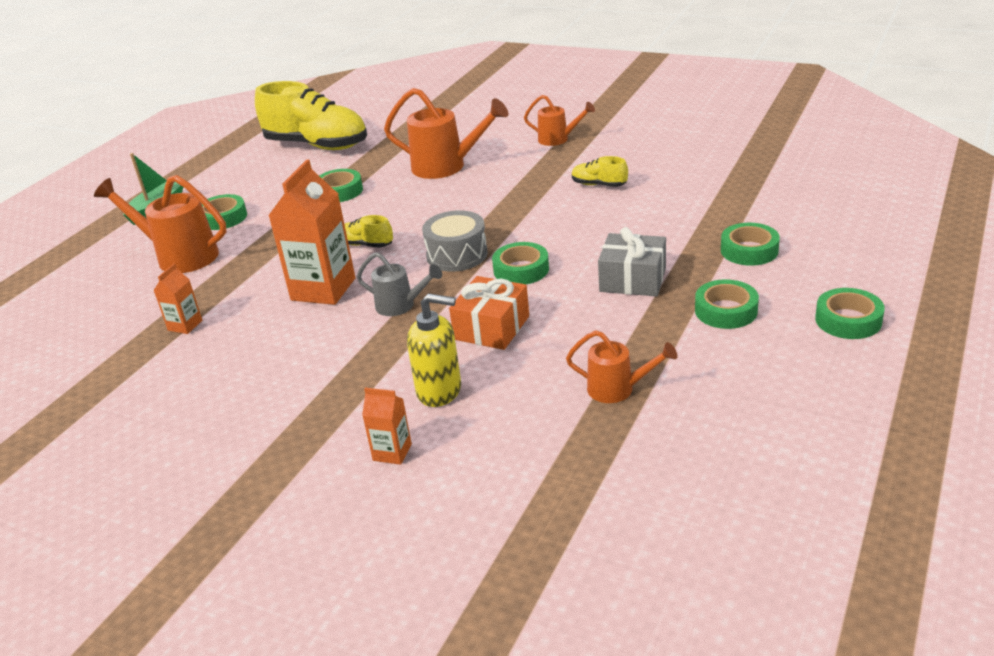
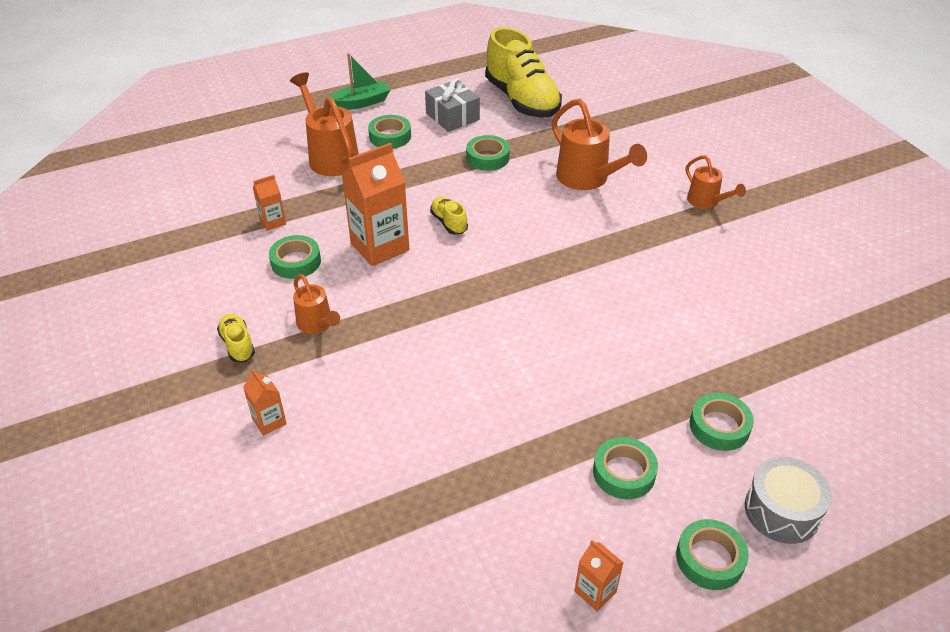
camera: 35 degrees right, 10 degrees up
(400, 306) = (409, 297): grey watering can -> none
(440, 391) = (350, 392): yellow soap dispenser -> none
(457, 255) = (497, 275): grey drum -> grey drum (782, 511)
(491, 328) = (443, 361): orange gift -> none
(521, 270) = (523, 320): green tape -> green tape (296, 262)
(599, 185) = (681, 273): yellow shoe -> yellow shoe (238, 345)
(617, 389) = (459, 483): orange watering can -> orange watering can (317, 324)
(632, 279) = (591, 389): grey gift -> grey gift (452, 116)
(806, 384) = (595, 591): none -> orange carton

